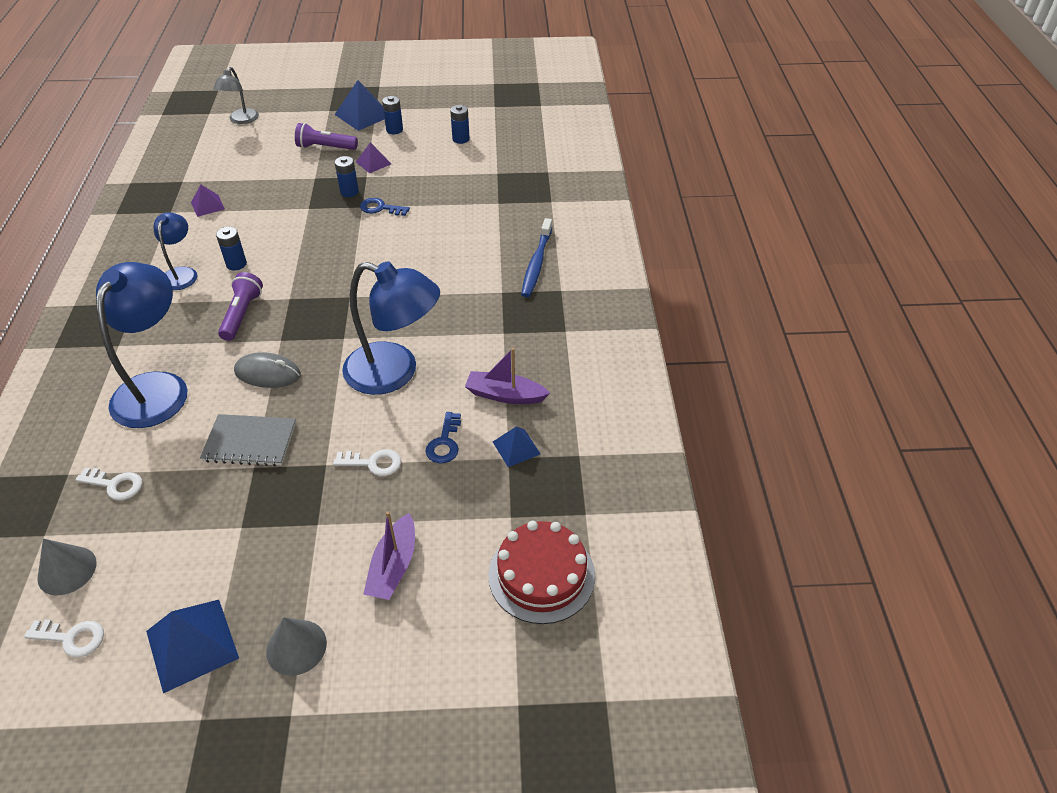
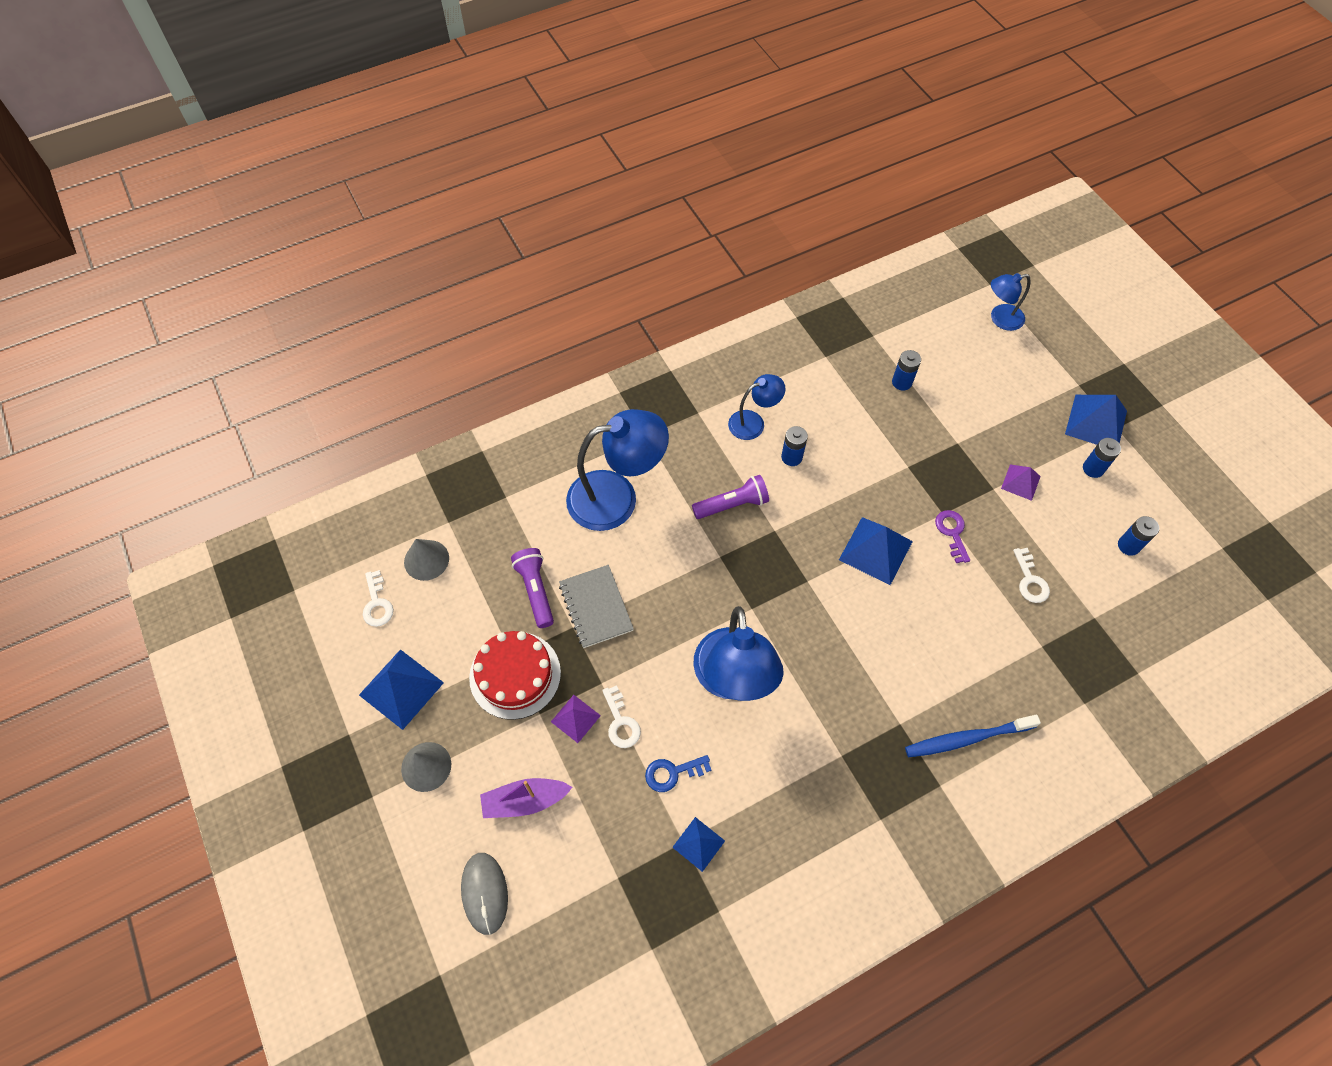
camera: 65 degrees right, 15 degrees up
(115, 485) = (510, 537): white key -> white key (1030, 580)
(207, 205) = (854, 380): purple pyramid -> purple pyramid (575, 718)
(241, 120) = (1000, 319): grey lamp -> blue lamp
(267, 373) = (676, 571): grey mouse -> grey mouse (485, 893)
(325, 147) = (1012, 422): purple flashlight -> purple flashlight (535, 590)
(349, 192) = (957, 488): blue battery -> blue battery (901, 382)
(358, 250) = (875, 550): none -> blue pyramid
(380, 208) = (952, 532): blue key -> purple key
(505, 395) = (758, 800): purple boat -> none
(541, 575) = (568, 937): red cake -> red cake (515, 675)

